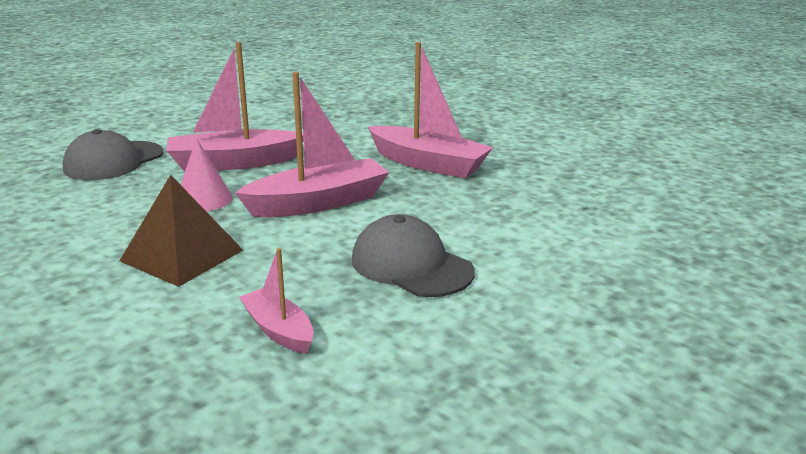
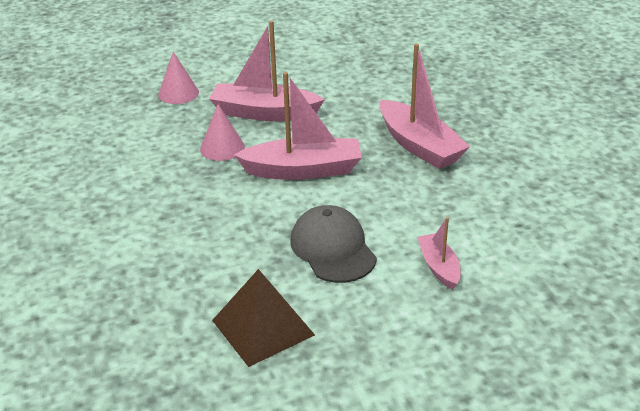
camera: 25 degrees right, 10 degrees up
(114, 161) = (178, 93): grey cap -> pink cone
(182, 255) = (181, 199): brown pyramid -> brown pyramid (263, 327)
(279, 330) = (209, 280): pink boat -> pink boat (439, 267)

